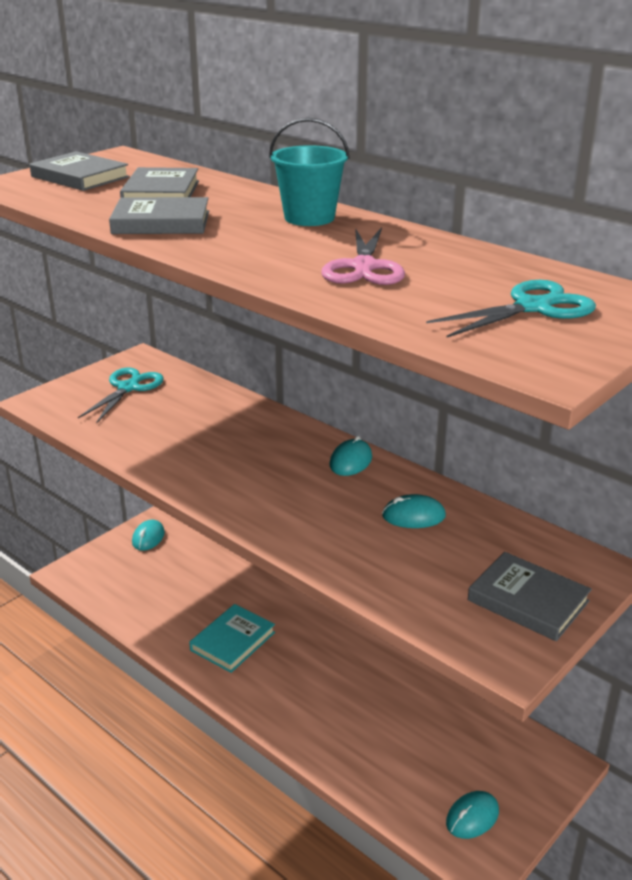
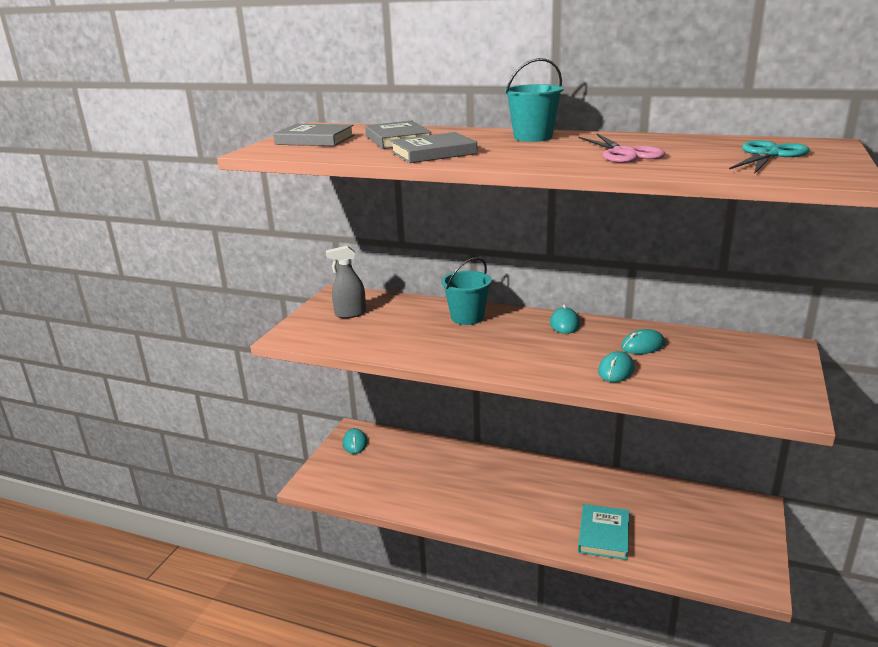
camera: 20 degrees left, 5 degrees down
(128, 388) = (350, 314): turquoise scissors -> grey spray bottle
(233, 641) = (477, 496): turquoise book -> turquoise book (603, 534)
(248, 424) = (467, 317): none -> turquoise bucket
(472, 817) = (730, 557): turquoise mouse -> turquoise mouse (616, 370)
(528, 601) = (768, 375): grey book -> none

